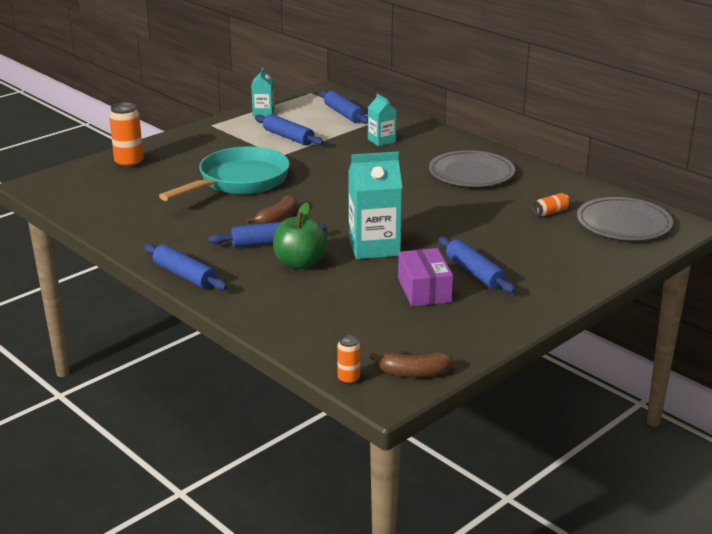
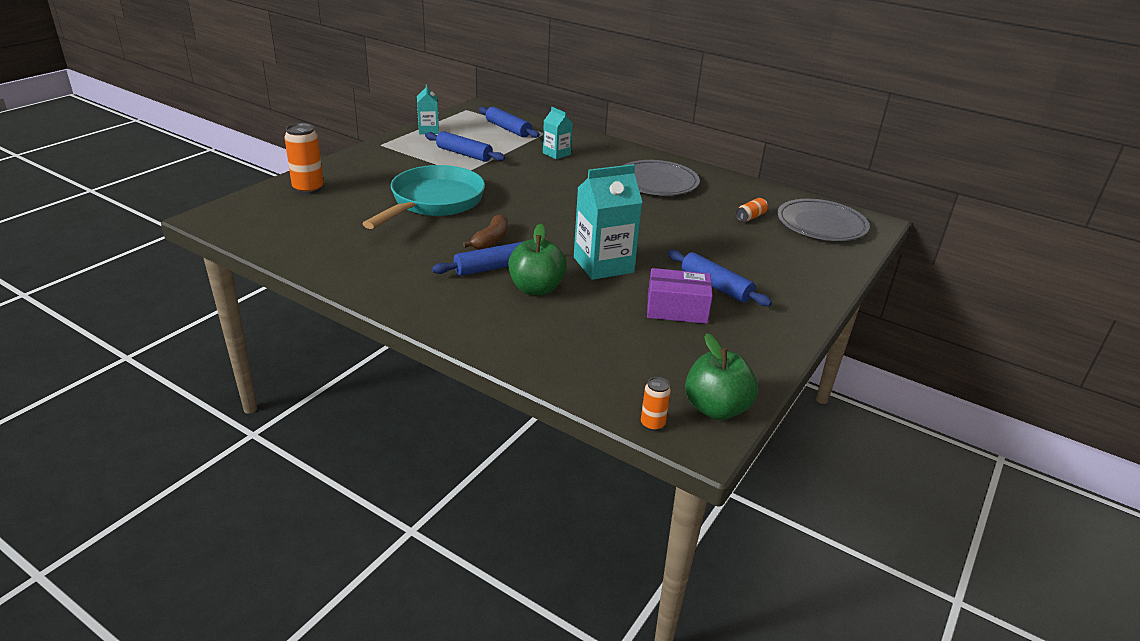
camera: 15 degrees left, 5 degrees up
(185, 276) = (418, 313): blue rolling pin -> none
(413, 373) = (716, 408): brown banana -> green apple
(424, 290) = (677, 309): purple box -> purple box turned 60 degrees counterclockwise

